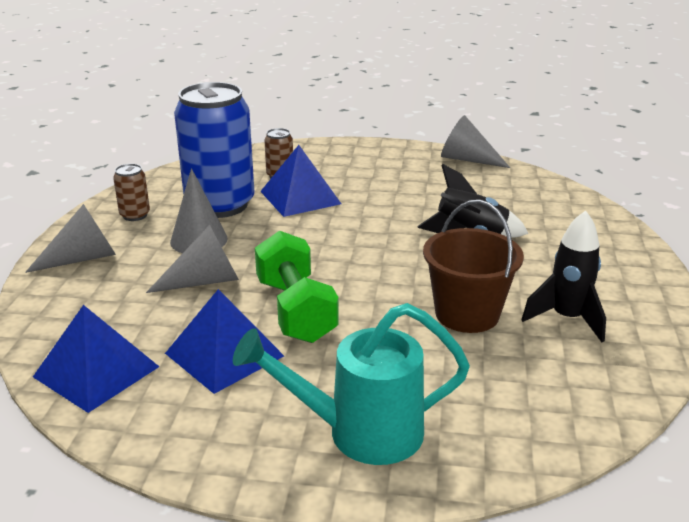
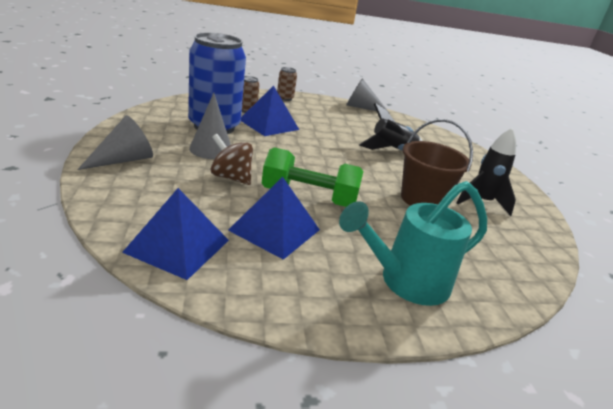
camera: 20 degrees left, 0 degrees up
(135, 215) = (152, 131): brown can -> brown can (285, 98)
(204, 281) = (231, 177): grey cone -> brown spinning top
(295, 310) = (309, 198): green dumbbell -> green dumbbell turned 45 degrees counterclockwise

